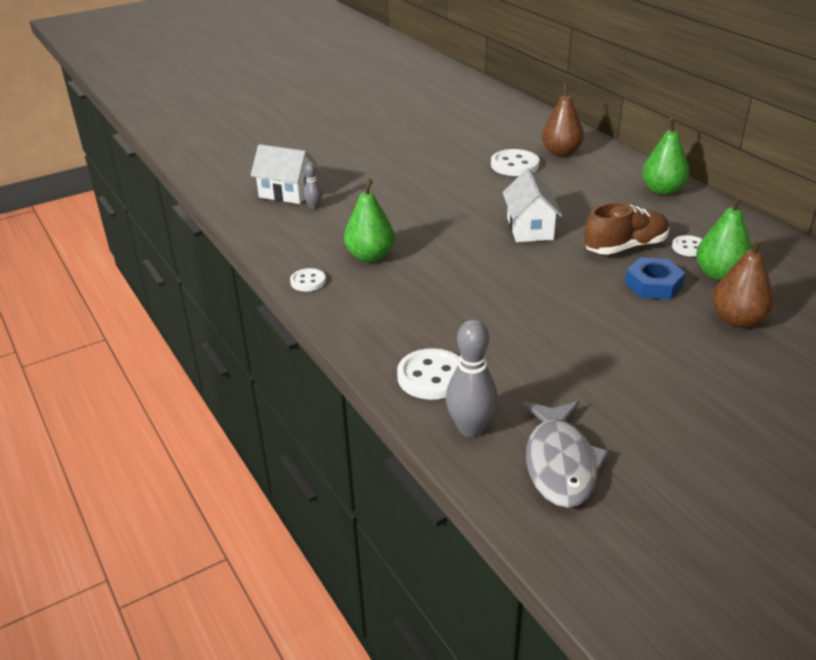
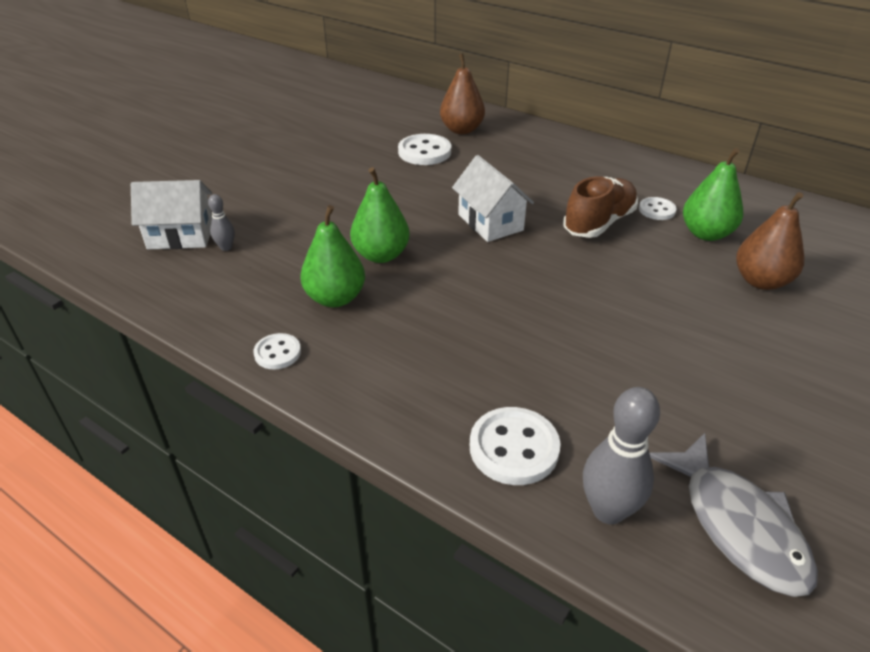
camera: 25 degrees left, 5 degrees up
(653, 285) = (656, 260): blue nut -> none
(662, 190) = (586, 153): green pear -> green pear (381, 255)

